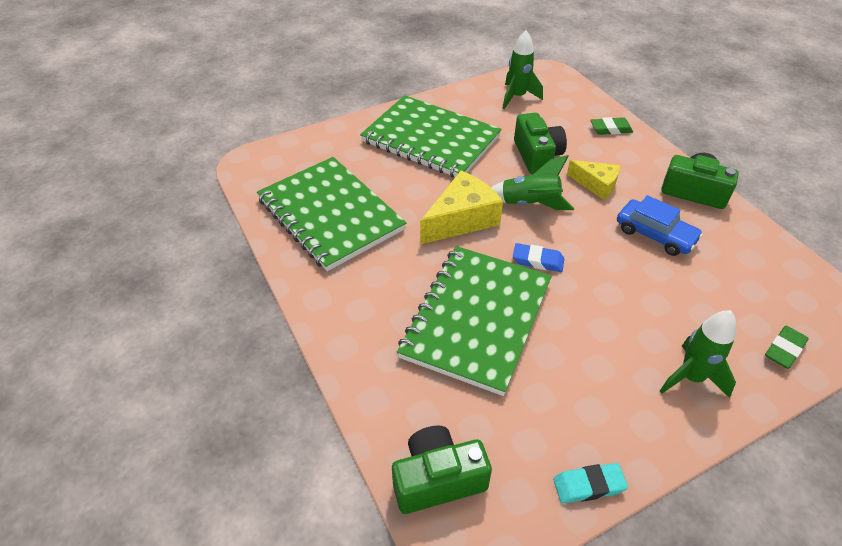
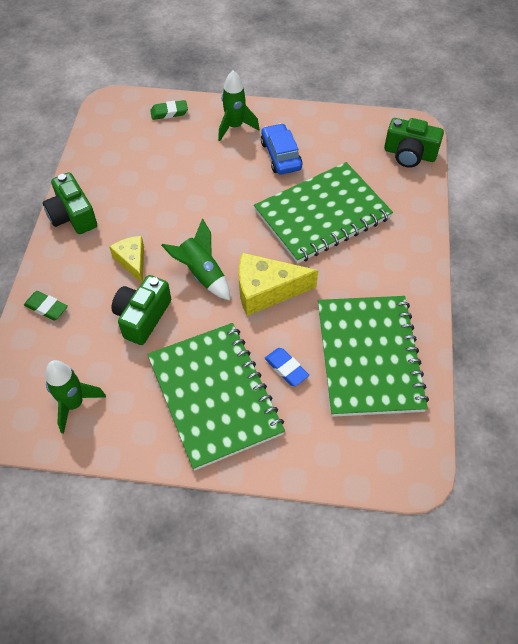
camera: 145 degrees left, 10 degrees up
(538, 260) = (244, 229): blue eraser -> blue eraser (286, 368)
(588, 485) = (337, 117): turquoise eraser -> none
(655, 234) = (145, 203): blue car -> blue car (281, 155)

